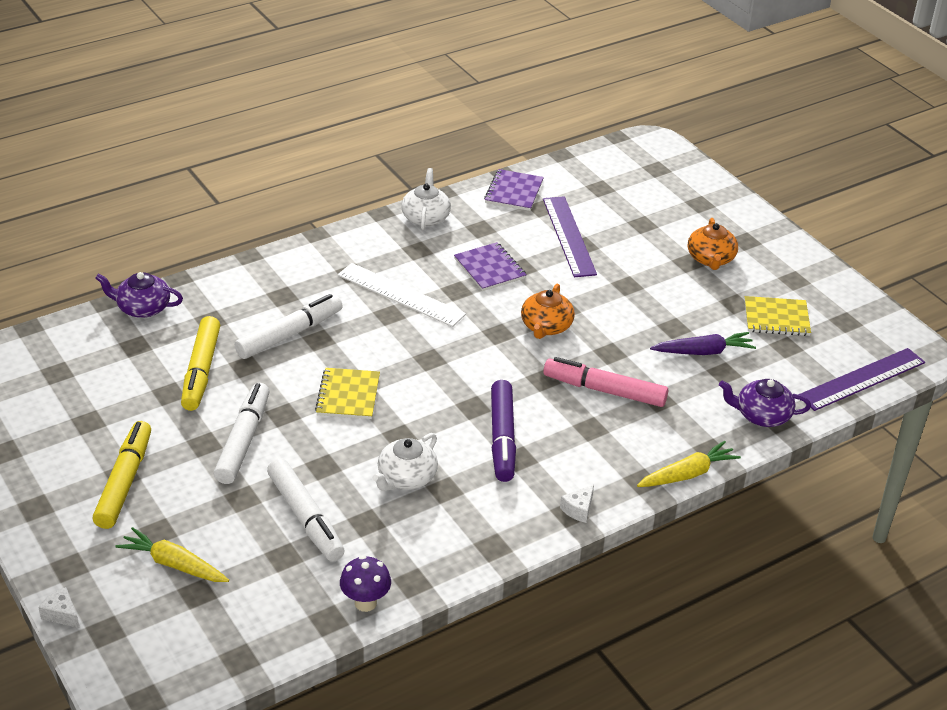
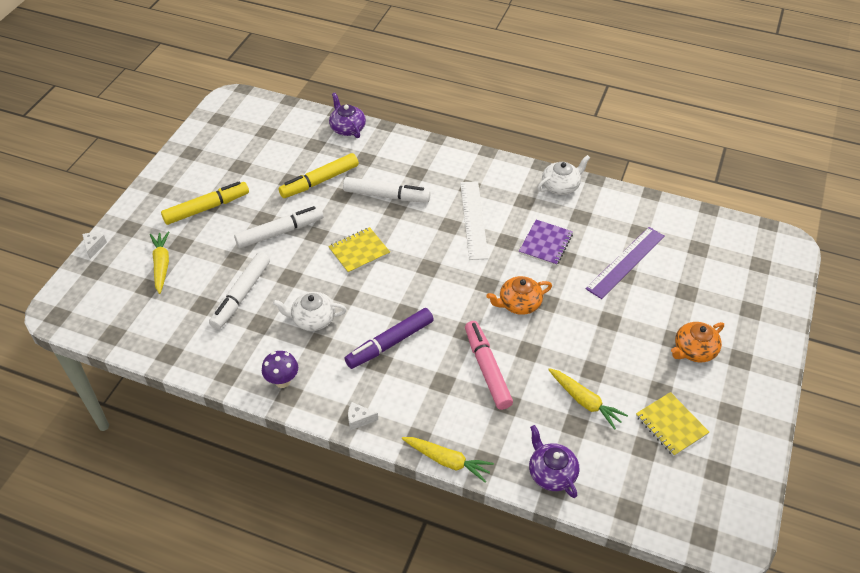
camera: 55 degrees right, 10 degrees up
(365, 603) = (194, 362): purple mushroom -> purple mushroom (282, 381)
(514, 192) = (638, 209): purple notebook -> none
(703, 352) = (585, 401): purple carrot -> yellow carrot
(862, 379) = (659, 517): purple ruler -> none

